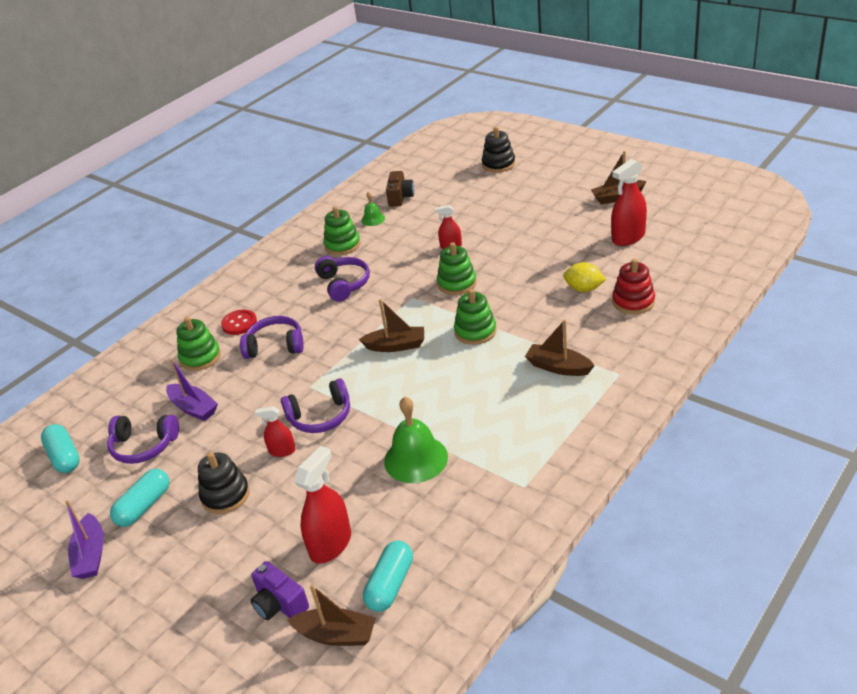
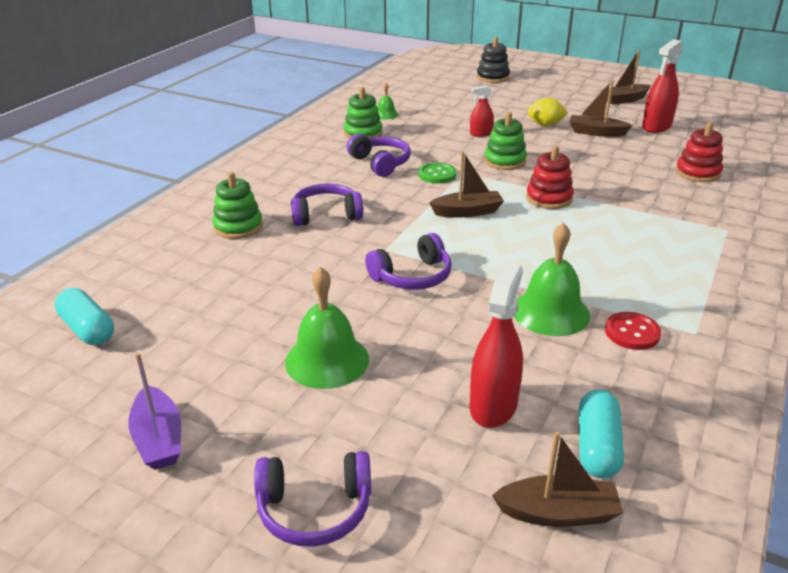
camera: 15 degrees left, 5 degrees down
(144, 446) = (196, 313): purple headphones -> purple headphones (315, 509)
(144, 506) = (219, 377): turquoise capsule -> none
(193, 408) = (248, 274): purple boat -> none
(225, 495) = (327, 360): black stacking toy -> green bell
(239, 323) = (273, 196): red button -> red button (632, 332)
(279, 604) = (459, 481): purple camera -> none
(282, 451) = (381, 311): red spray bottle -> none
(388, 299) = (437, 174): none -> green button
(400, 197) = (406, 99): brown camera -> none
(475, 331) = (549, 198): green stacking toy -> red stacking toy
(558, 367) = (658, 225): brown boat -> brown boat (596, 132)
(584, 289) = (640, 164): yellow lemon -> yellow lemon (545, 125)

